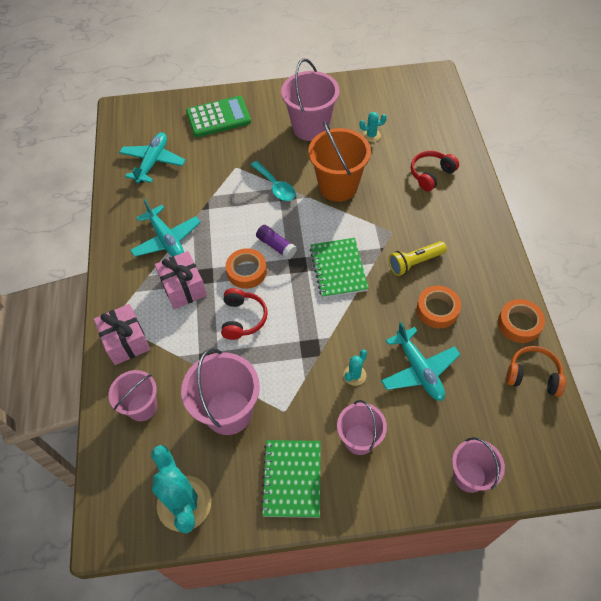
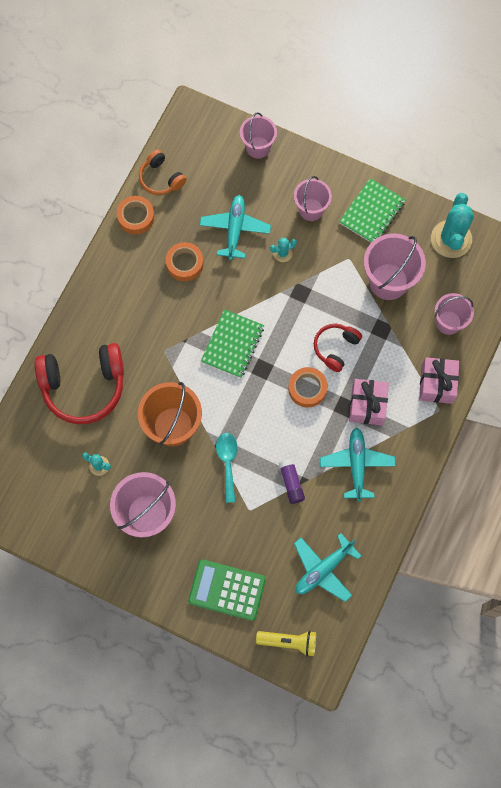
camera: 150 degrees left, 15 degrees up
(276, 246) = (268, 398): purple glue stick -> purple glue stick (291, 483)
(415, 263) = (169, 311): yellow flashlight -> yellow flashlight (289, 641)
(431, 174) = (84, 386): red headphones -> red headphones, size x1.86

